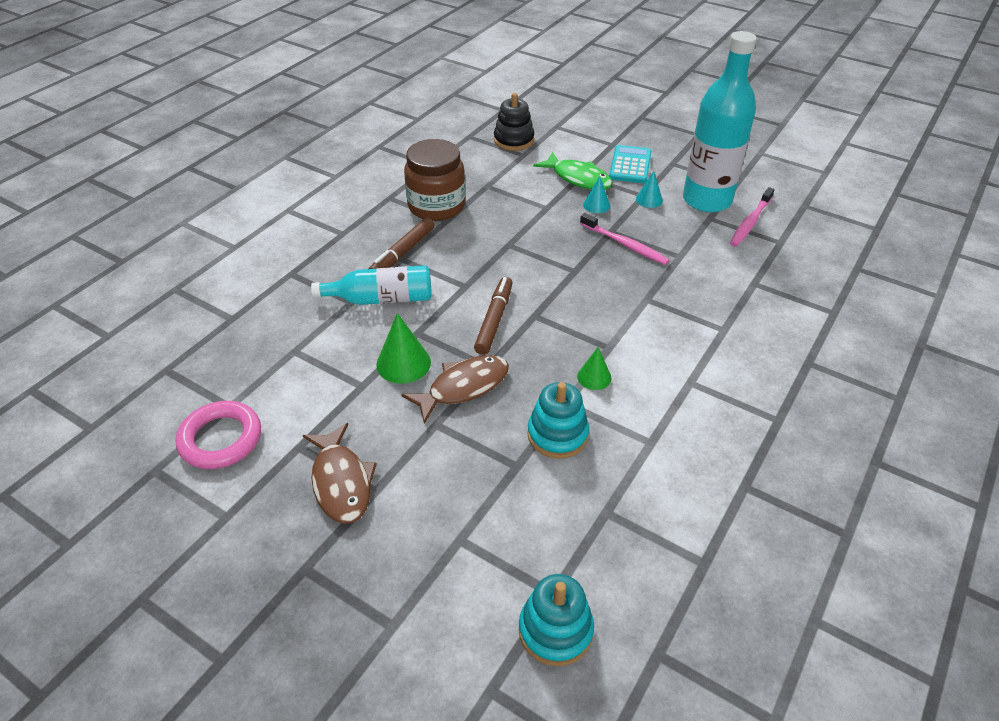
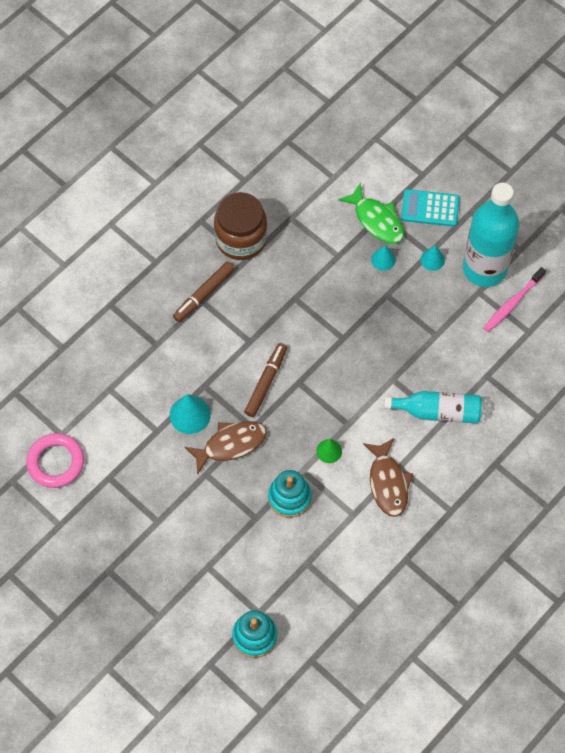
camera: 10 degrees right, 20 degrees up
(341, 482) = (136, 511): brown fish -> brown fish (388, 483)
(381, 299) = (180, 345): turquoise bottle -> turquoise bottle (437, 412)
(403, 363) = (190, 414): green cone -> turquoise cone
(513, 140) = (329, 154): black stacking toy -> none
(625, 244) = (393, 314): pink toothbrush -> none
(630, 165) = (430, 208): turquoise calculator -> turquoise calculator turned 105 degrees counterclockwise

